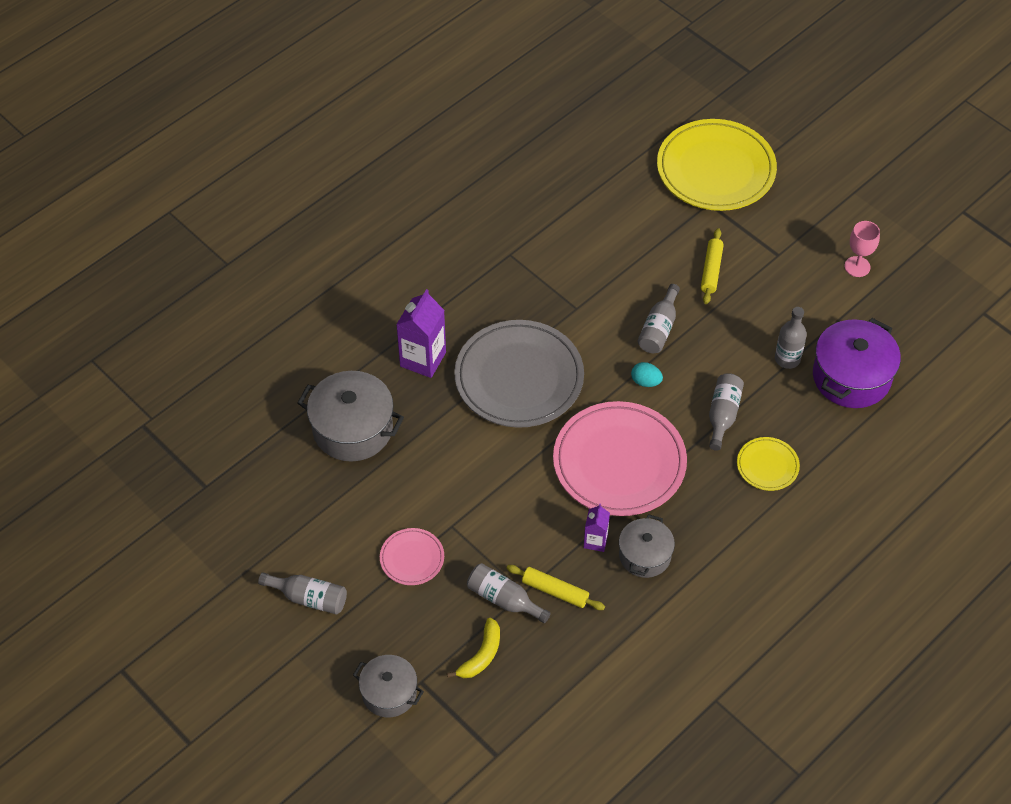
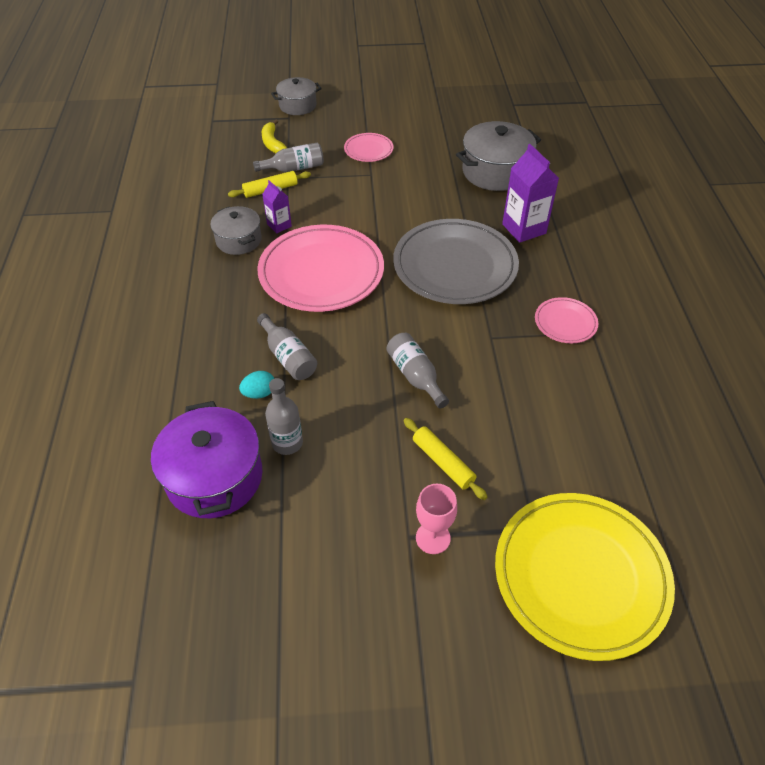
camera: 130 degrees right, 5 degrees down
(309, 598) = (391, 106): grey bottle -> none
(515, 274) = (565, 322): none -> pink plate
(645, 382) = (372, 332): turquoise egg -> turquoise egg (259, 393)
(767, 466) = (214, 350): yellow plate -> none
(857, 266) = (322, 602): pink goblet -> pink goblet (433, 538)

